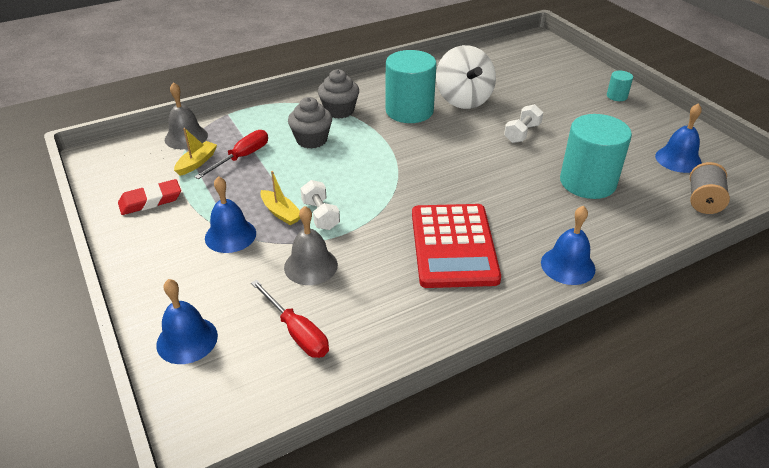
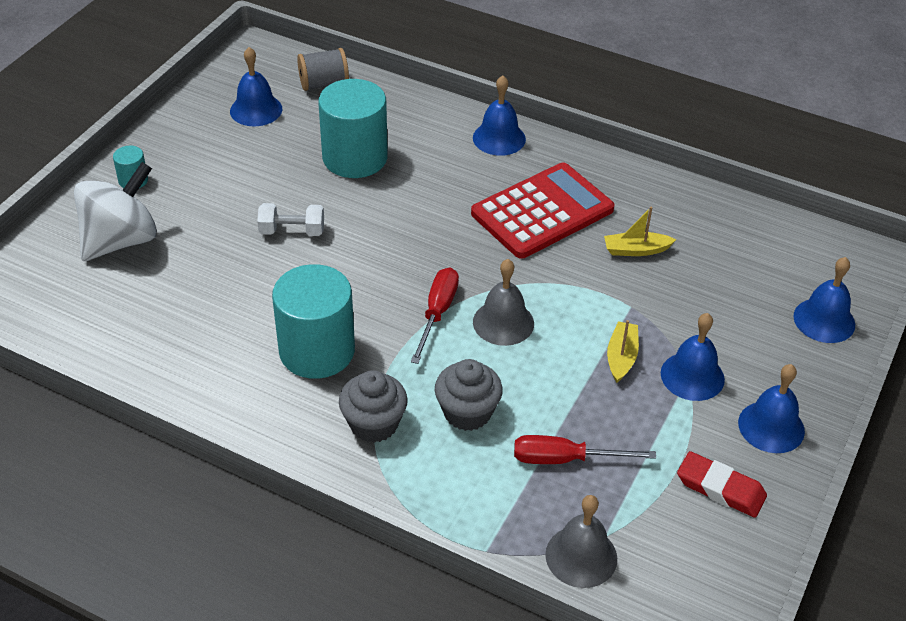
camera: 125 degrees left, 5 degrees up
(153, 247) = (771, 426): none -> blue bell
(197, 163) = (618, 498): yellow boat -> yellow boat (636, 250)
(297, 332) = (741, 259): red screwdriver -> red screwdriver (437, 313)
(311, 266) = (665, 291): grey bell -> grey bell (503, 322)
(320, 215) = (593, 324): white dumbbell -> none
(463, 100) = (245, 311): white spinning top -> white spinning top (121, 240)

